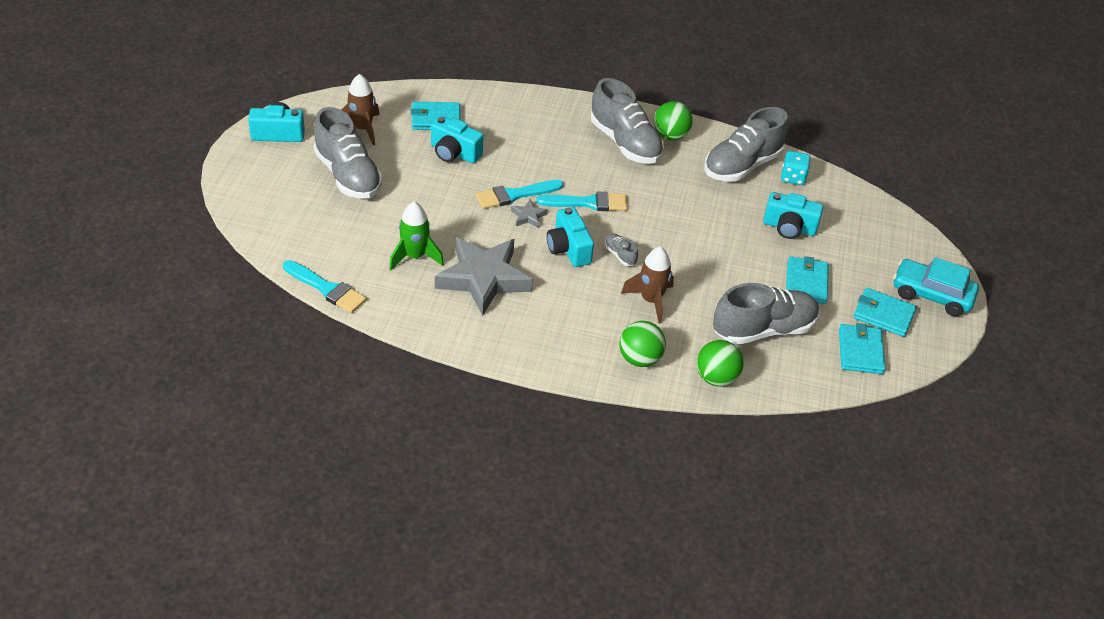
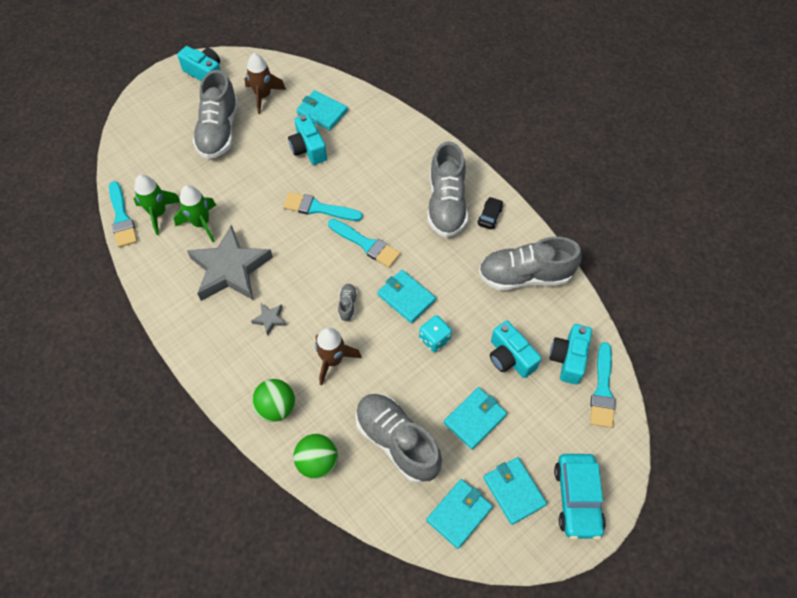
camera: 40 degrees right, 15 degrees up
(361, 268) = (158, 213): none -> green rocket
(528, 216) = (311, 232): grey star -> grey star (270, 319)
(568, 249) = (314, 278): turquoise camera -> turquoise camera (568, 359)
(663, 226) = (406, 298): none -> turquoise wallet
(670, 136) = (489, 216): green ball -> black car
(763, 329) = (397, 441): grey shoe -> grey shoe turned 150 degrees counterclockwise
(793, 177) = (559, 311): turquoise dice -> turquoise dice (434, 339)
(877, 215) = (602, 390): none -> turquoise brush
(931, 295) = (577, 499): turquoise car -> turquoise car turned 150 degrees counterclockwise

